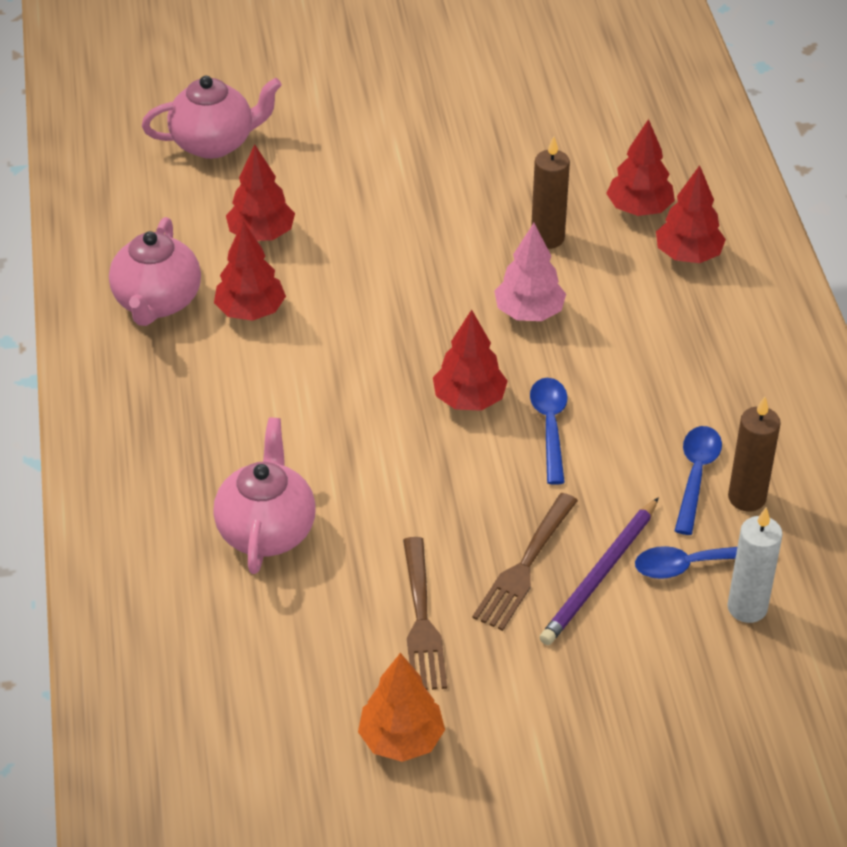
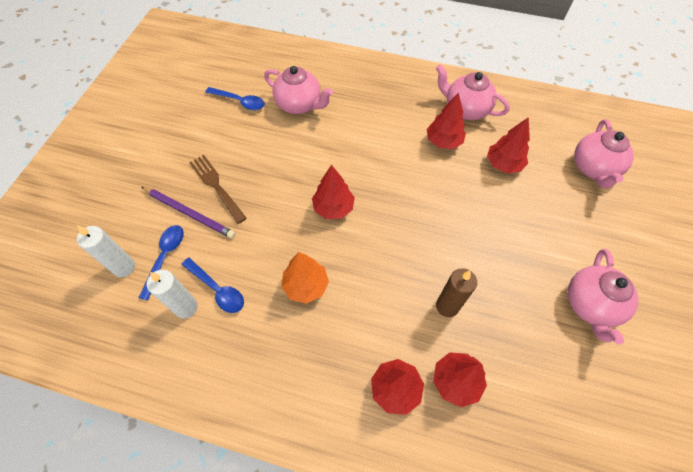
camera: 115 degrees right, 15 degrees up
(401, 739) = (167, 111): orange tree -> orange tree (306, 286)
(421, 619) = (216, 138): brown fork -> none
(455, 119) = (590, 305): none -> pink teapot
(529, 312) = (385, 265): pink tree -> none
(550, 427) = (294, 236): blue spoon -> blue spoon (240, 102)
(600, 575) = (189, 213): purple pencil -> purple pencil turned 150 degrees clockwise
(747, 498) = (186, 307): brown candle -> white candle

